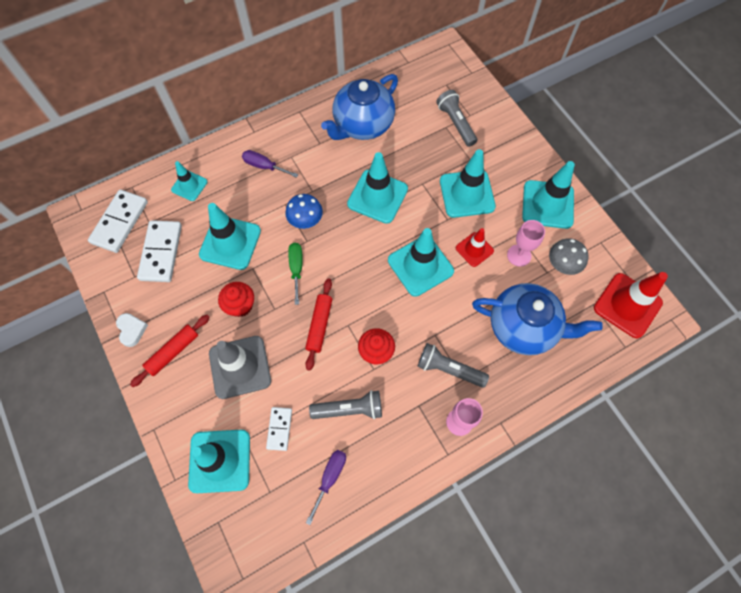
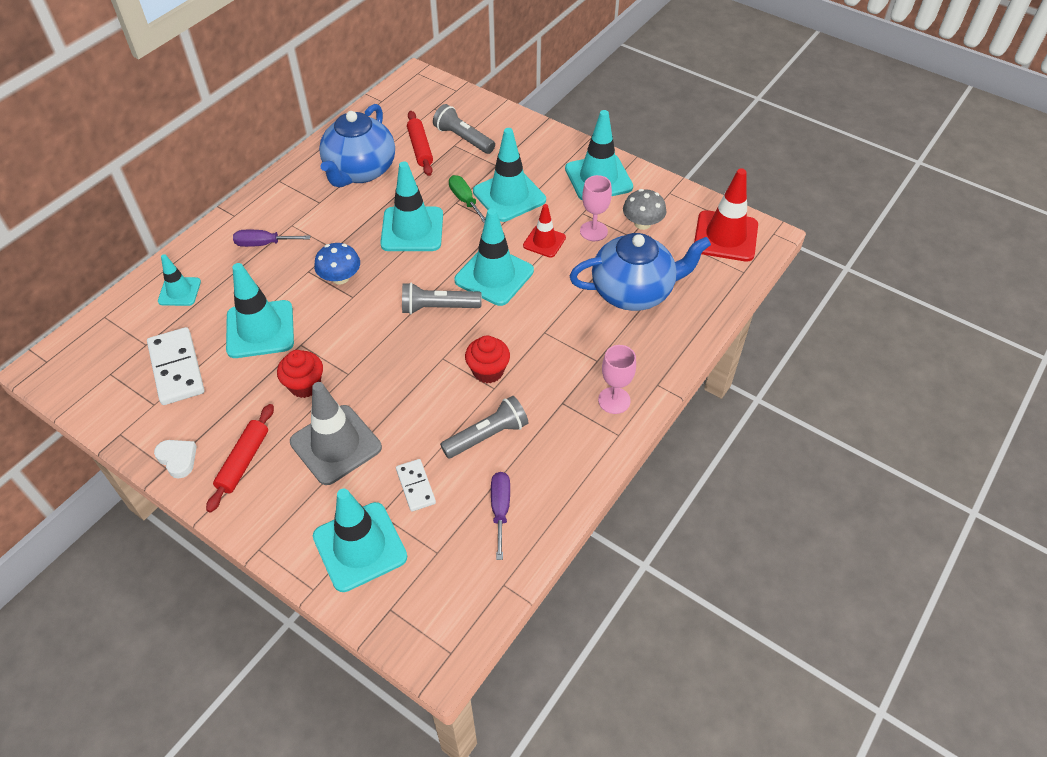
camera: 25 degrees left, 15 degrees down
(120, 222) = (106, 357): white domino -> none
(296, 268) = (354, 326): green screwdriver -> green screwdriver (465, 200)
(319, 325) = (410, 370): red rolling pin -> red rolling pin (420, 148)
(449, 369) = (576, 357): grey flashlight -> grey flashlight (438, 307)

